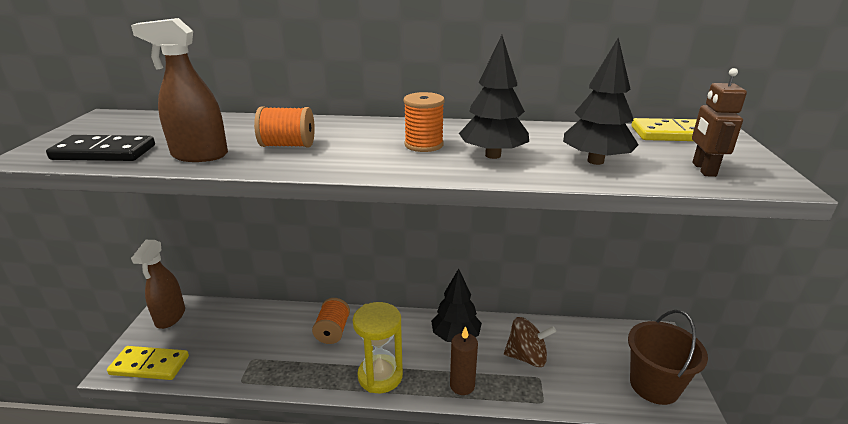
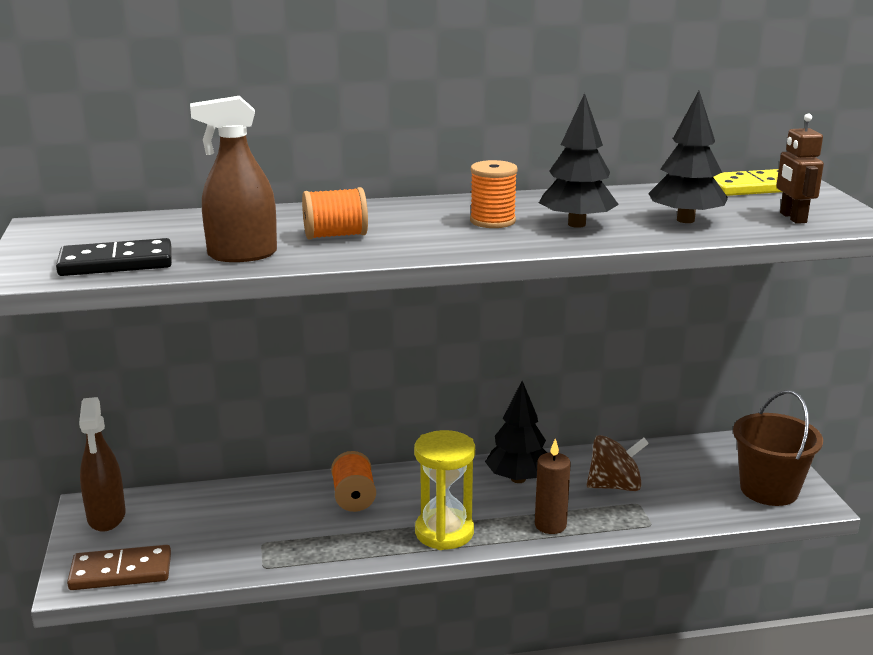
camera: 15 degrees left, 5 degrees down
(150, 365) = (121, 572): yellow domino -> brown domino

